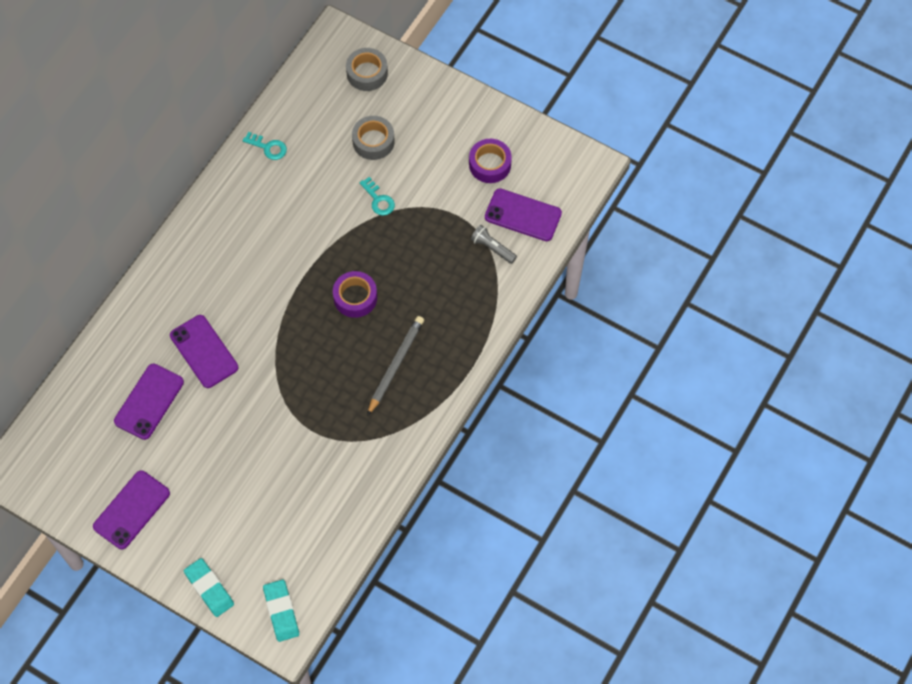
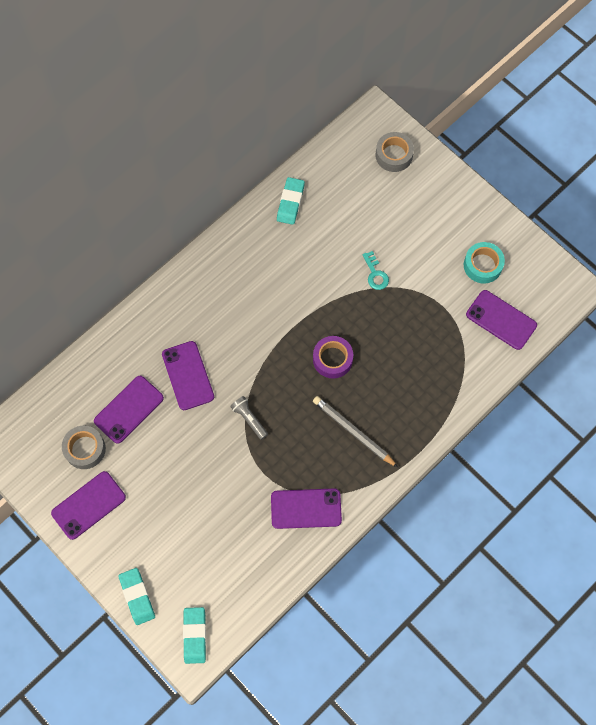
camera: 15 degrees right, 5 degrees up
(268, 147) = (290, 202): turquoise key -> turquoise eraser
(366, 455) = (306, 508): none -> purple phone
(373, 141) = (384, 219): grey tape -> grey tape (85, 449)
(396, 365) = (353, 431): grey pencil -> grey pencil turned 90 degrees counterclockwise
(490, 164) = (482, 265): purple tape -> turquoise tape
(492, 248) = (466, 344): grey flashlight -> grey flashlight (249, 419)

